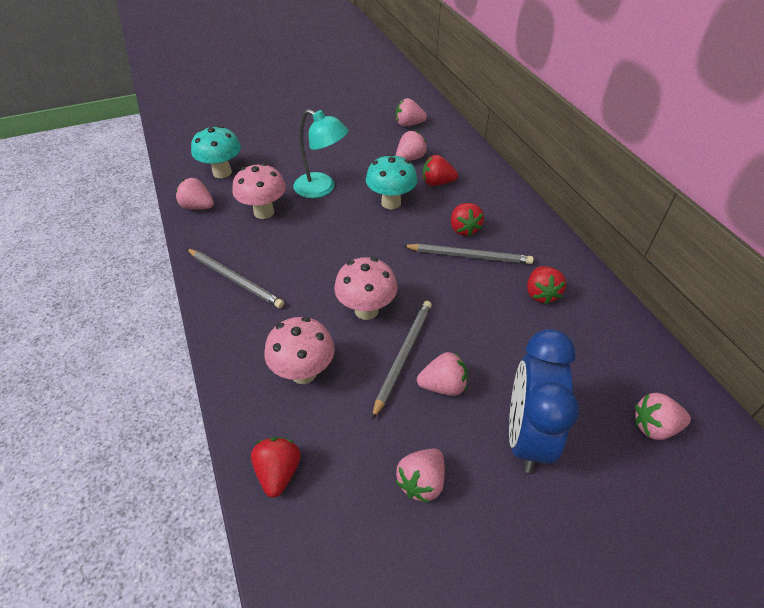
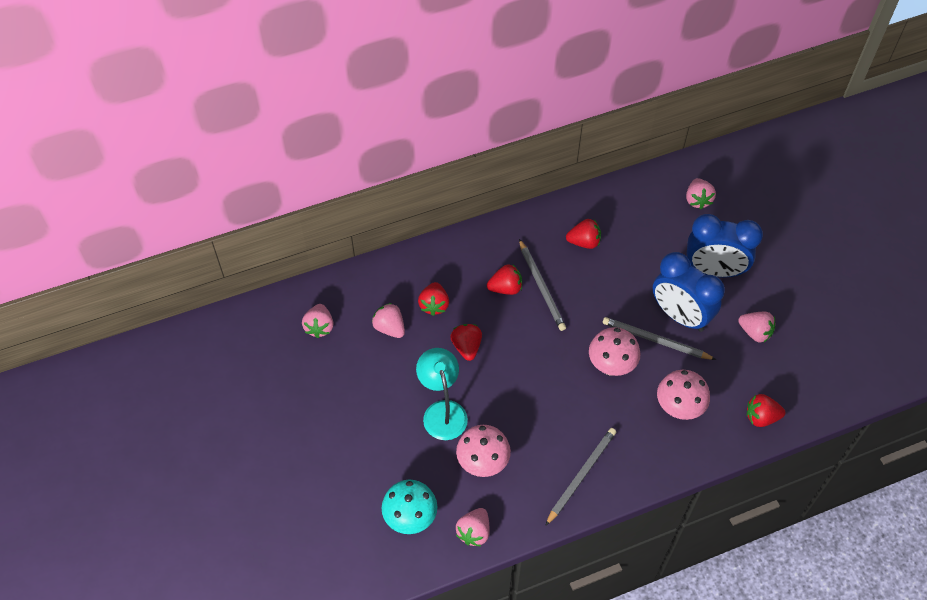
camera: 90 degrees left, 10 degrees up
(322, 188) = (442, 411): turquoise lamp -> turquoise lamp turned 45 degrees counterclockwise
(391, 203) = (466, 347): turquoise mushroom -> red strawberry
(443, 386) = (680, 316): pink strawberry -> blue clock
(469, 256) = (541, 287): grey pencil -> grey pencil turned 150 degrees clockwise

